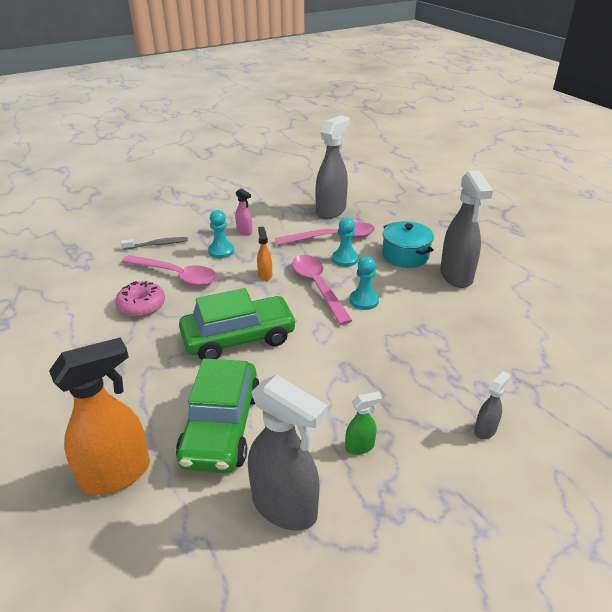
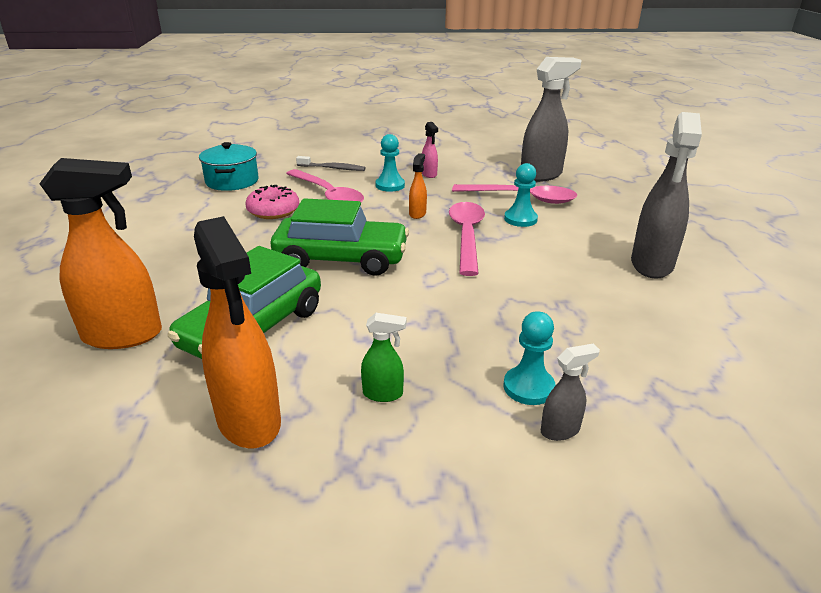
camera: 25 degrees right, 5 degrees down
(285, 507) = (249, 421): grey spray bottle -> orange spray bottle
(364, 300) = (510, 260): turquoise pawn -> turquoise pawn (528, 387)
(405, 255) = (599, 231): turquoise pot -> turquoise pot (232, 181)

